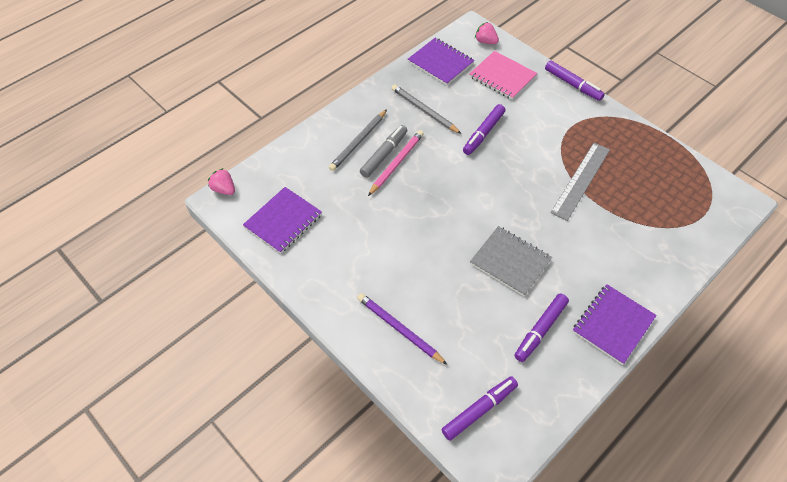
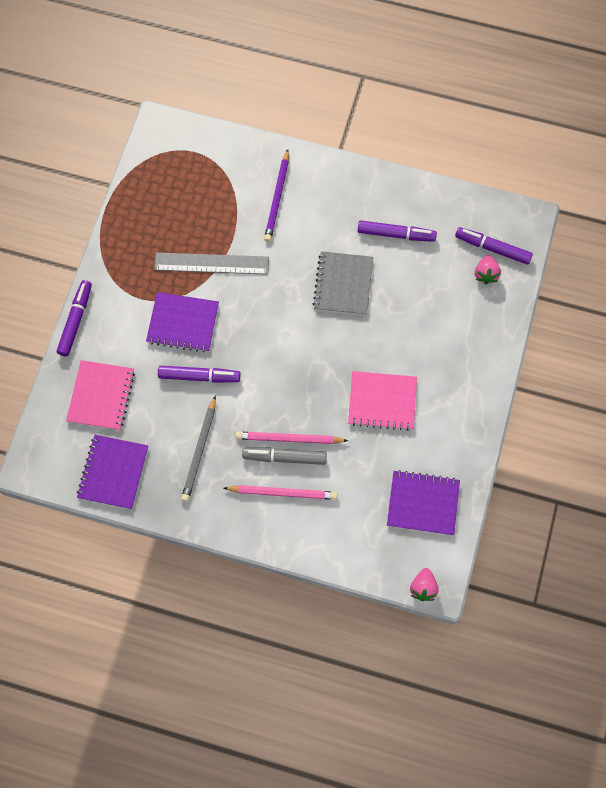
camera: 120 degrees left, 15 degrees up
(358, 142) = (282, 493): grey pencil -> pink pencil
(385, 236) = (382, 401): none -> pink notebook
(399, 329) = (464, 339): purple pencil -> purple pencil (277, 198)
(485, 41) = (49, 441): pink strawberry -> pink strawberry (486, 274)
(613, 325) = (356, 184): purple notebook -> purple notebook (183, 323)

